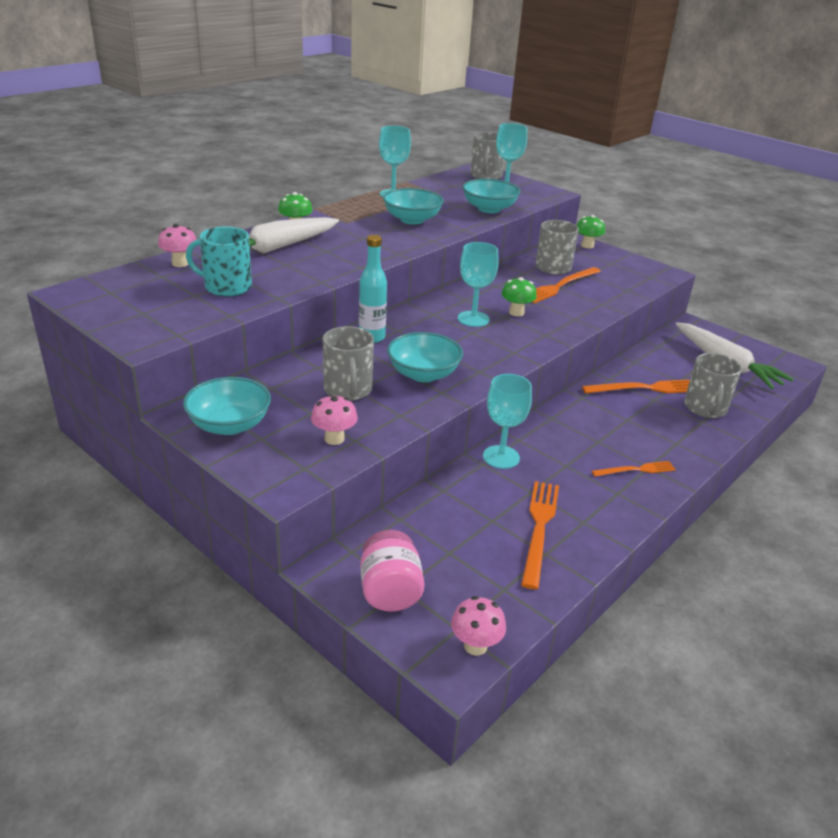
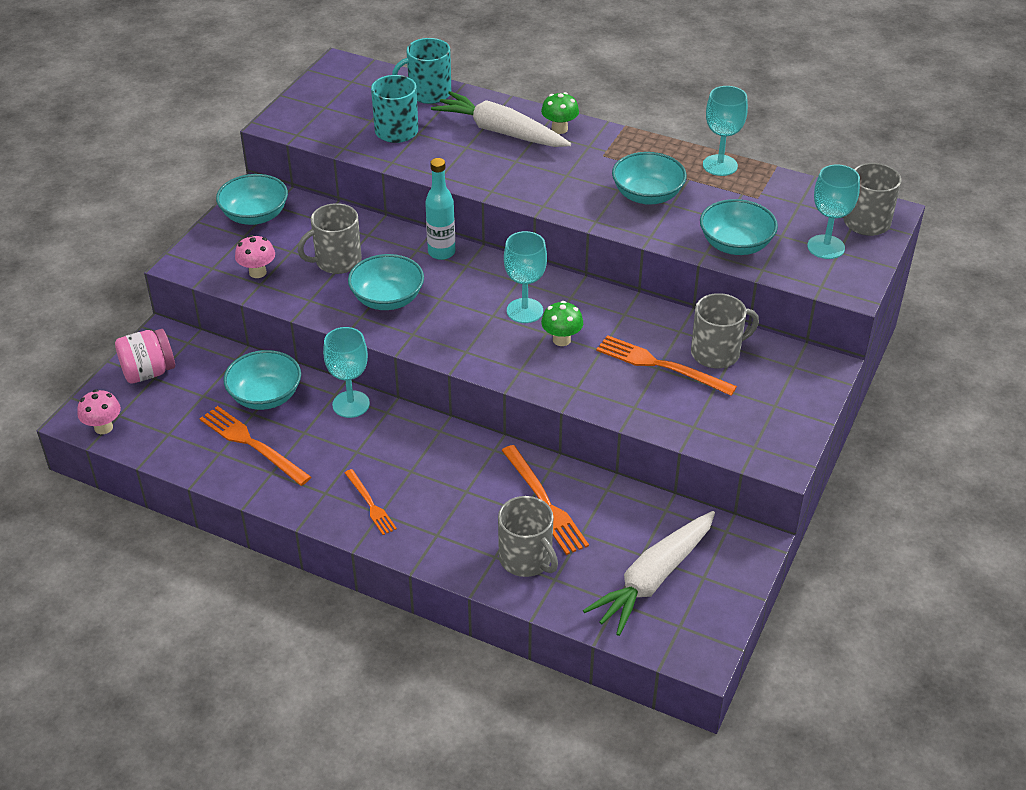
camera: 75 degrees right, 10 degrees up
(180, 263) = (428, 93): pink mushroom -> turquoise mug
(469, 507) = (265, 396): none -> turquoise bowl
(539, 528) = (252, 444): orange fork -> orange fork turned 135 degrees counterclockwise
(587, 245) = (819, 377): green mushroom -> none
(705, 408) = (526, 559): grey mug -> grey mug turned 120 degrees counterclockwise

